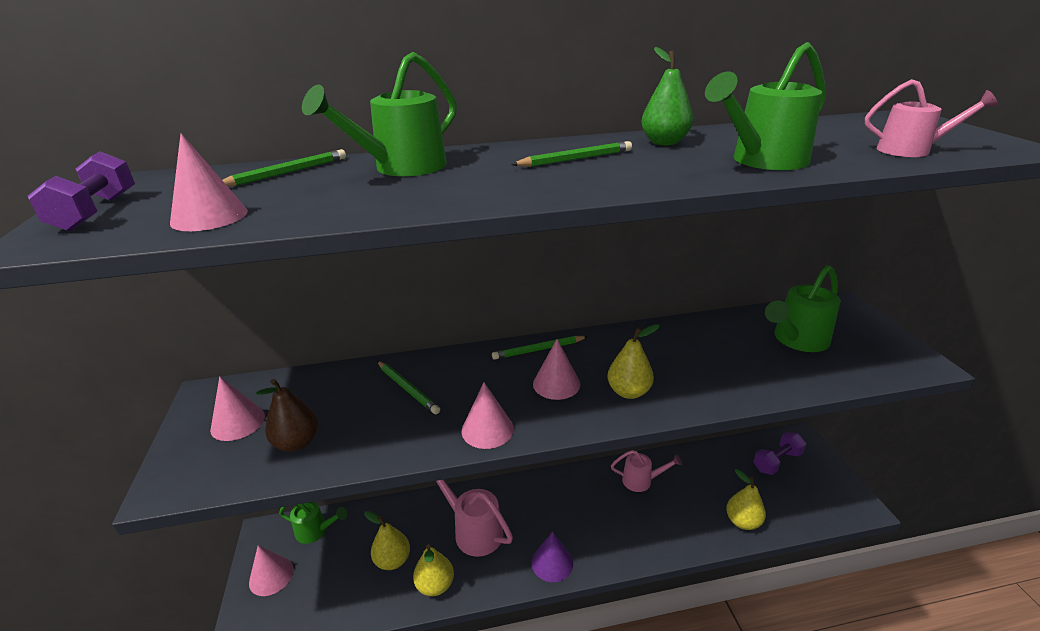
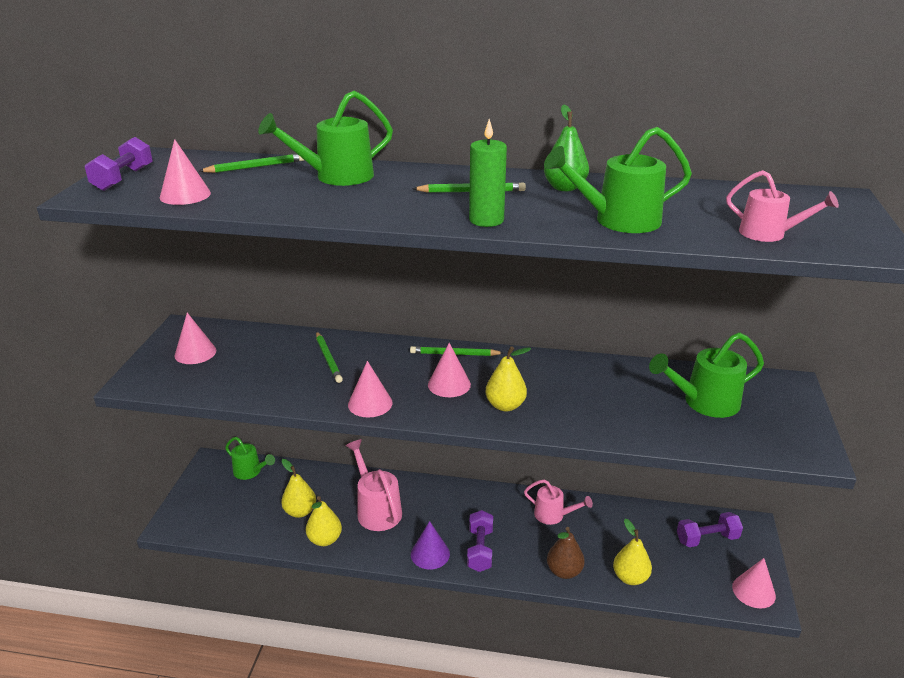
camera: 20 degrees right, 0 degrees up
(271, 576) = (204, 494): pink cone -> pink cone (753, 591)
(297, 443) = (228, 377): brown pear -> brown pear (564, 571)
(597, 540) = (480, 549): none -> purple dumbbell
(631, 182) = (486, 220): none -> green candle

